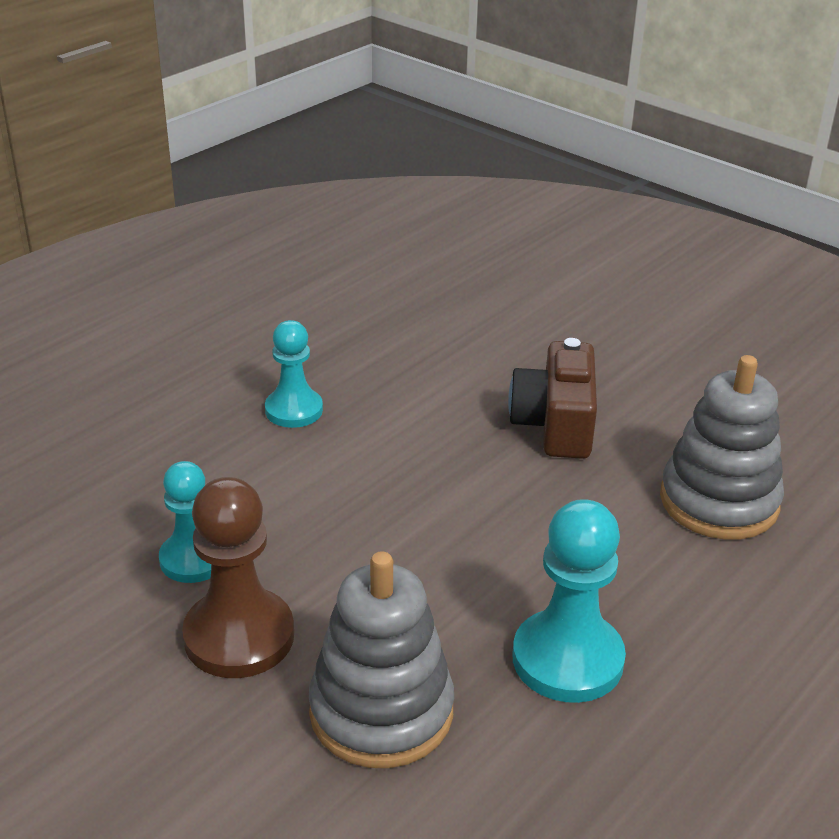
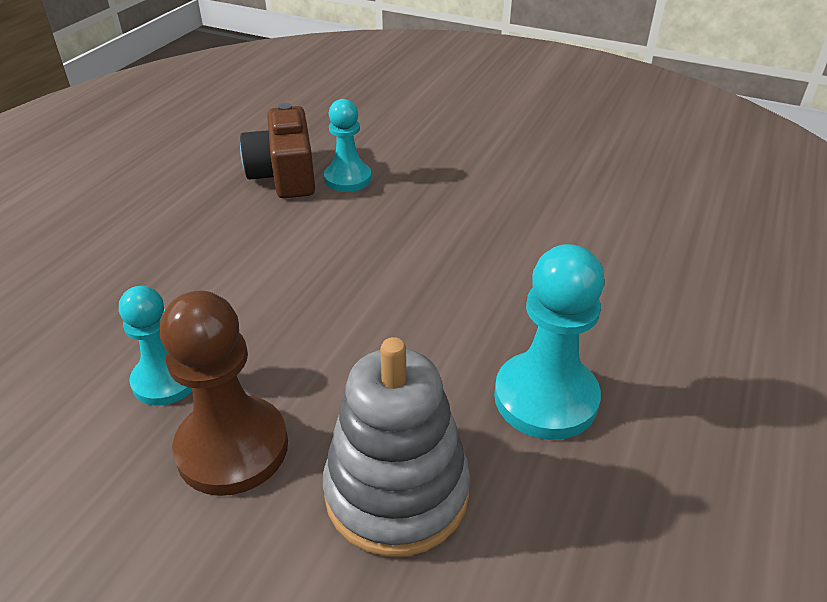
camera: 15 degrees left, 5 degrees up
(294, 410) = (225, 227): turquoise pawn -> turquoise pawn (348, 179)
(555, 424) = (451, 200): brown camera -> brown camera (284, 175)
(719, 501) = (605, 236): grey stacking toy -> none

